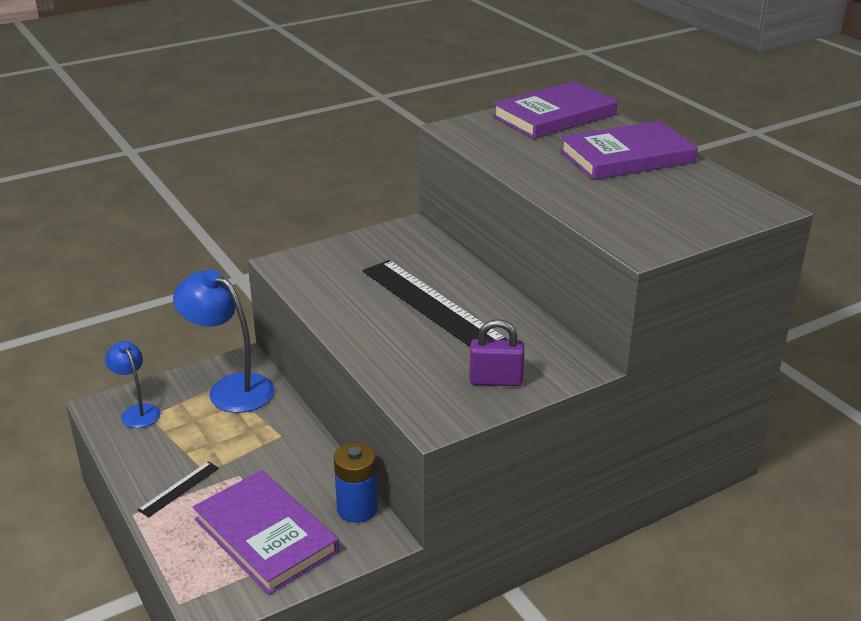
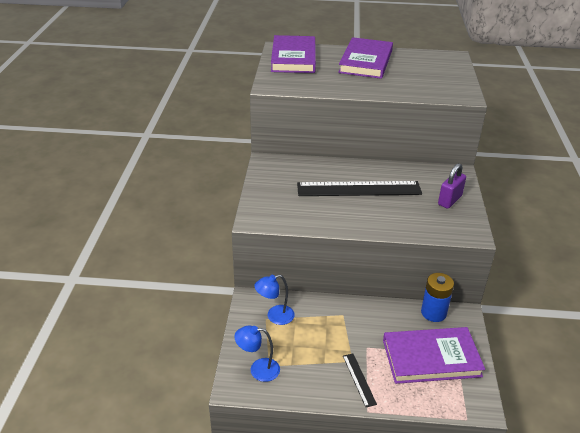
camera: 55 degrees left, 5 degrees up
(230, 388) = (275, 316): blue lamp -> blue lamp, size x0.58

